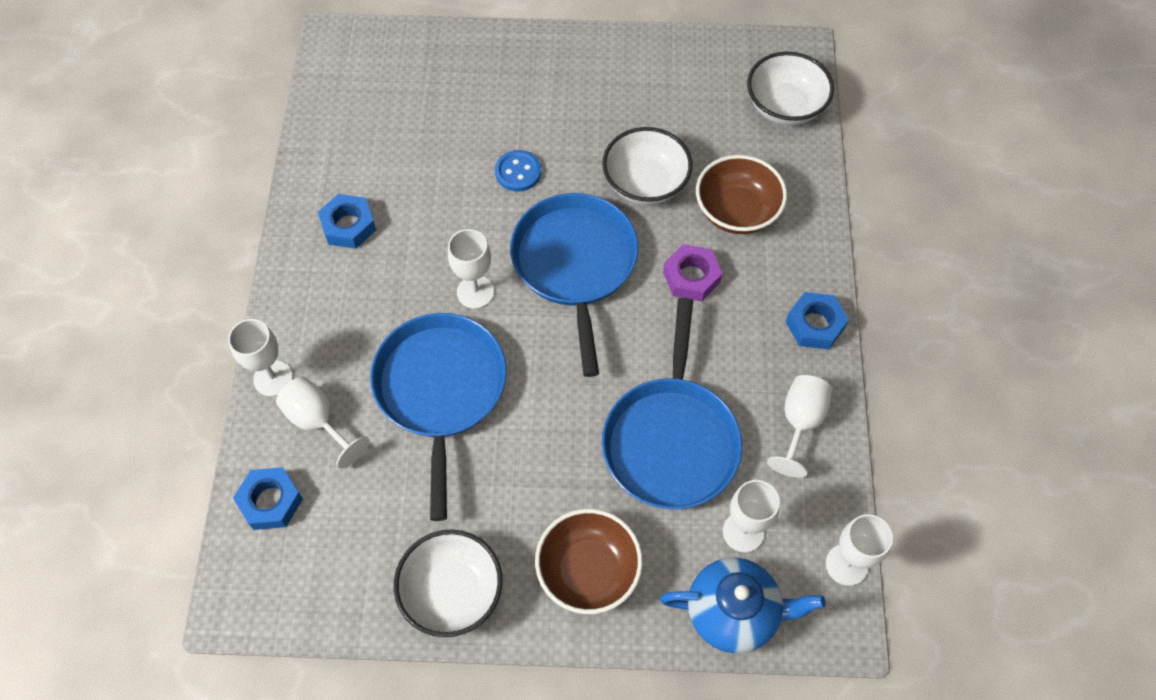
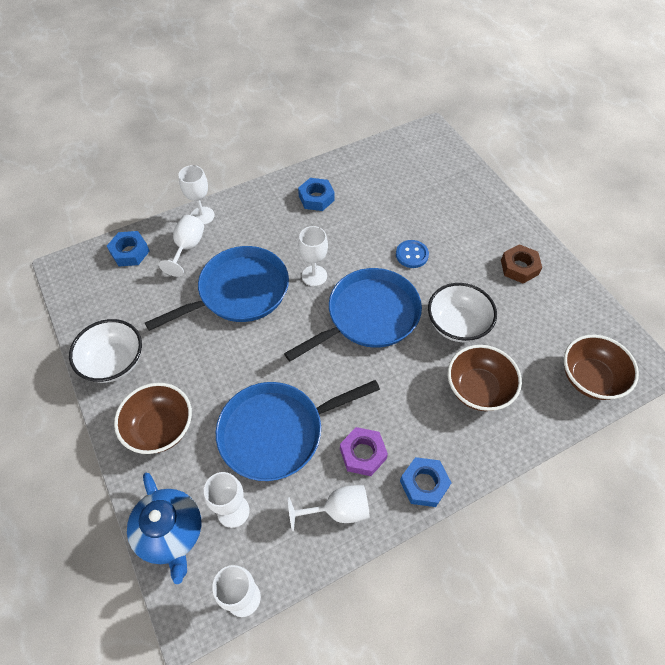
camera: 60 degrees right, 5 degrees down
(610, 80) = (519, 267): none -> brown nut
(691, 277) = (406, 386): purple nut -> purple nut (363, 454)
(784, 106) = (590, 378): white bowl -> brown bowl

